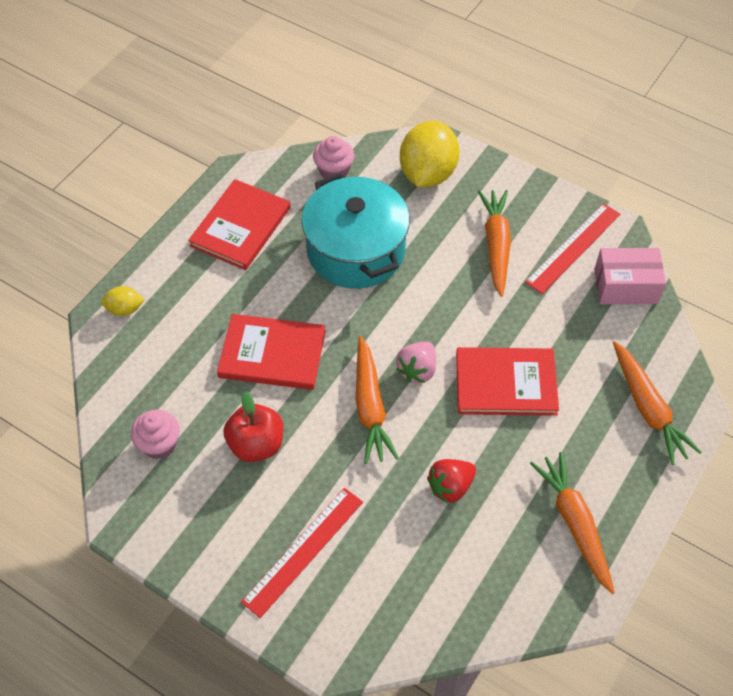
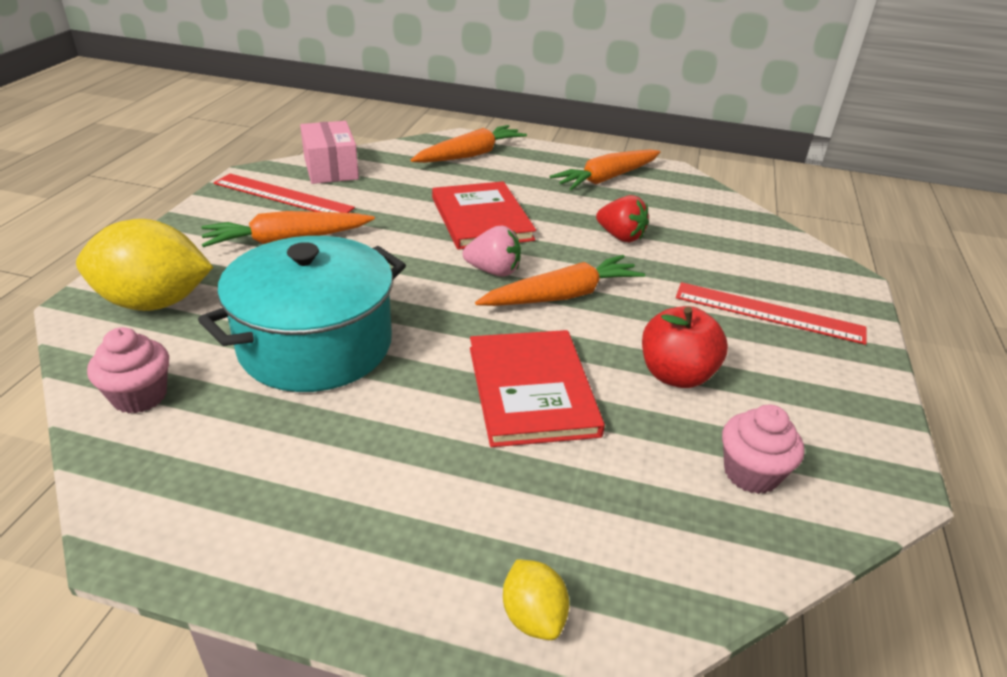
camera: 110 degrees left, 20 degrees down
(240, 227) = (283, 488): red book -> none

